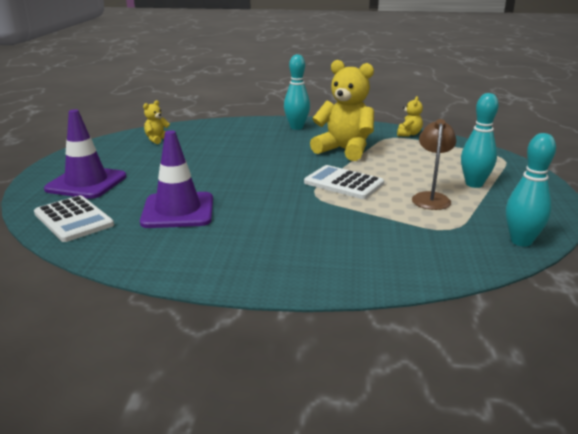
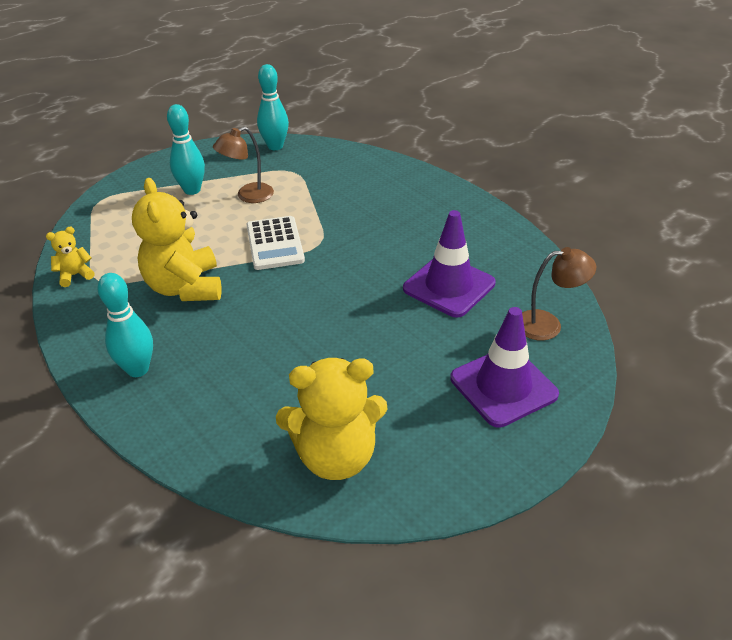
camera: 135 degrees left, 15 degrees up
(73, 219) = (548, 324): white calculator -> brown lamp
(157, 139) = (336, 456): yellow teddy bear -> yellow teddy bear, size x2.14

